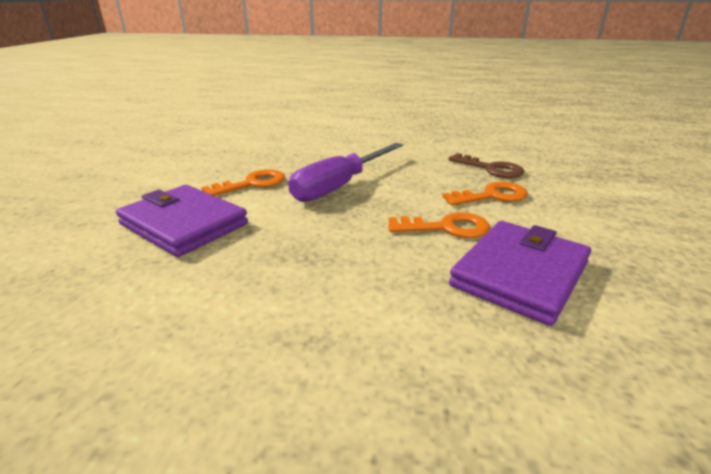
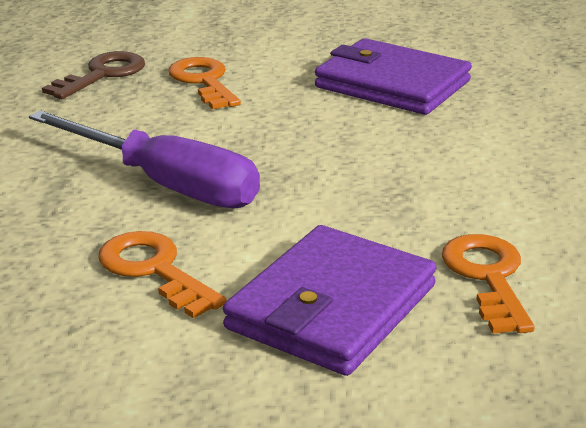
camera: 95 degrees left, 0 degrees up
(447, 228) = (301, 111): orange key -> orange key (487, 277)

